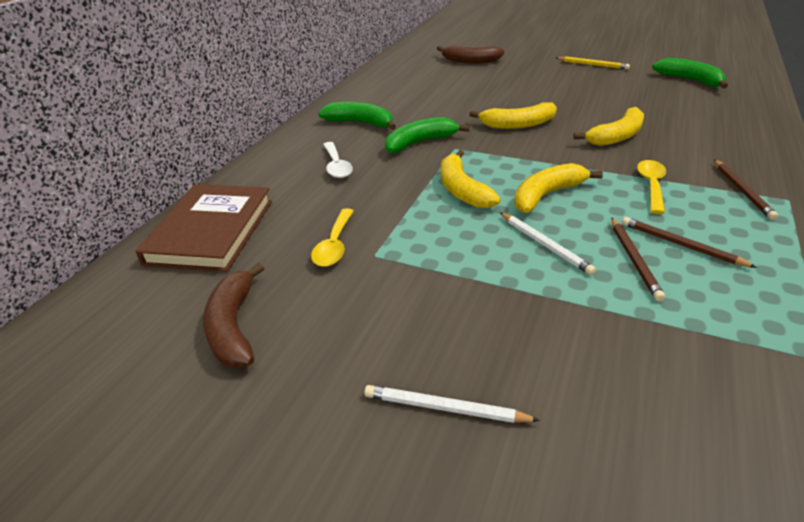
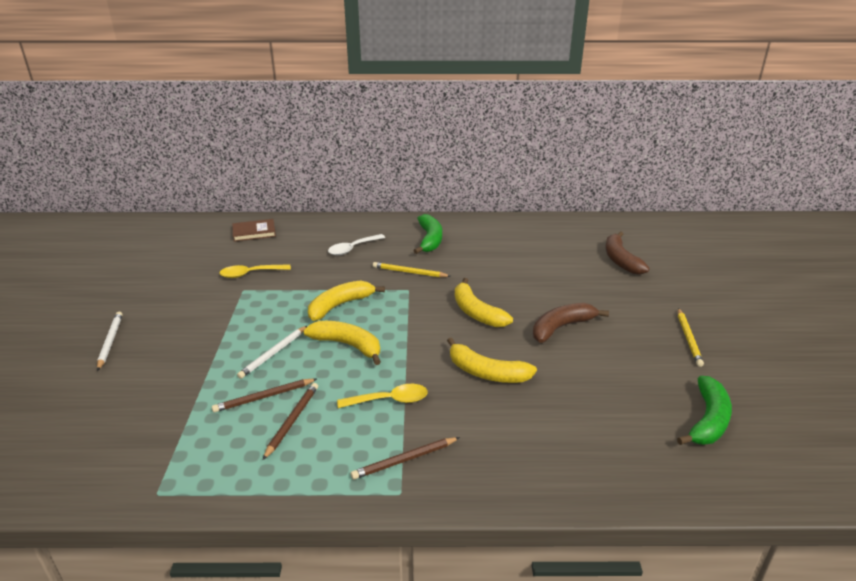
camera: 65 degrees right, 5 degrees down
(211, 231) = (254, 232): brown book -> brown book, size x0.54
(234, 326) = (168, 266): brown banana -> brown banana (561, 327)
(420, 142) = (409, 272): green banana -> yellow pencil

